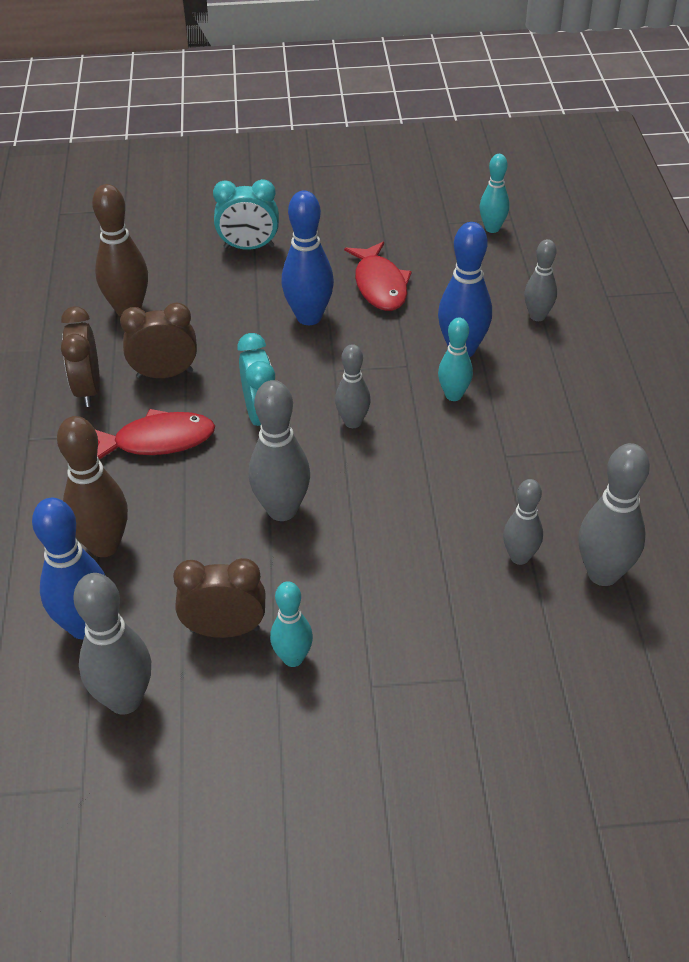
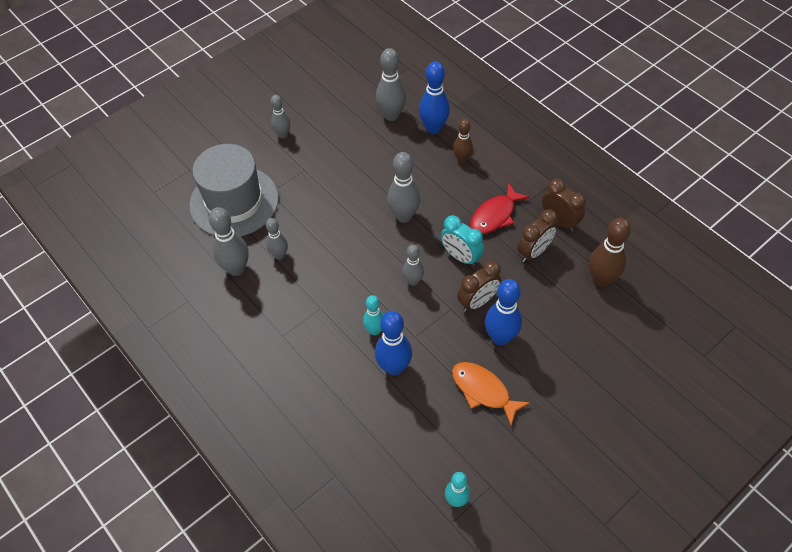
camera: 145 degrees right, 10 degrees up
(104, 545) = (462, 159): brown bowling pin -> brown bowling pin, size x0.63
(225, 630) = (379, 156): brown clock -> brown clock (477, 302)
(249, 247) = (592, 372): turquoise clock -> none
(293, 658) = (343, 161): turquoise bowling pin -> none
(380, 285) = (483, 391): red fish -> orange fish
(537, 316) = (368, 425): grey bowling pin -> grey bowling pin (283, 135)
(543, 696) = (234, 201): none -> grey hat

